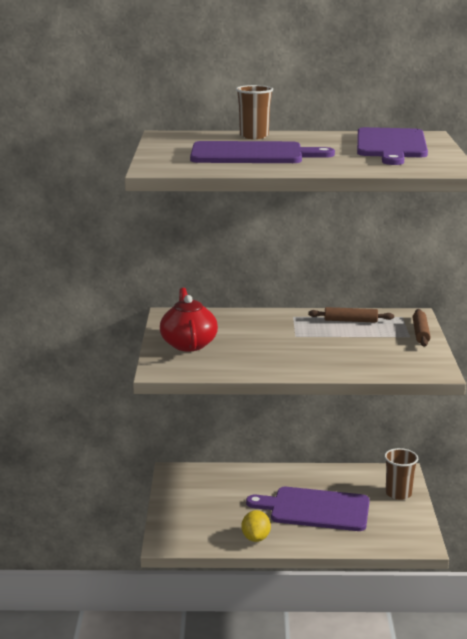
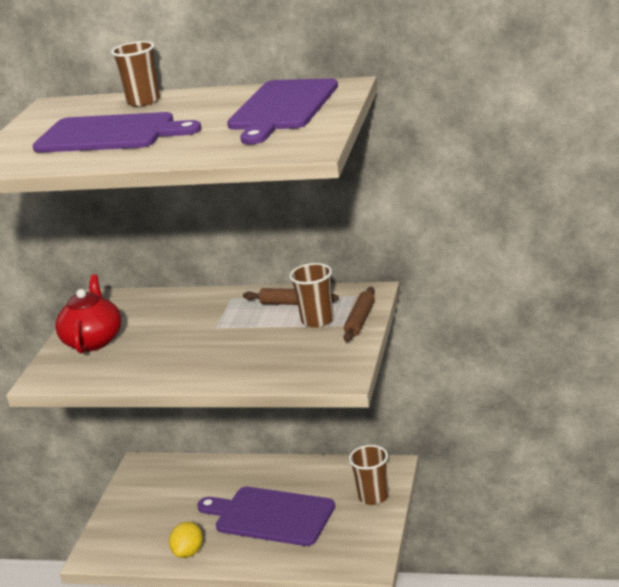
camera: 15 degrees right, 5 degrees up
(383, 333) = (317, 320): none -> brown cup

